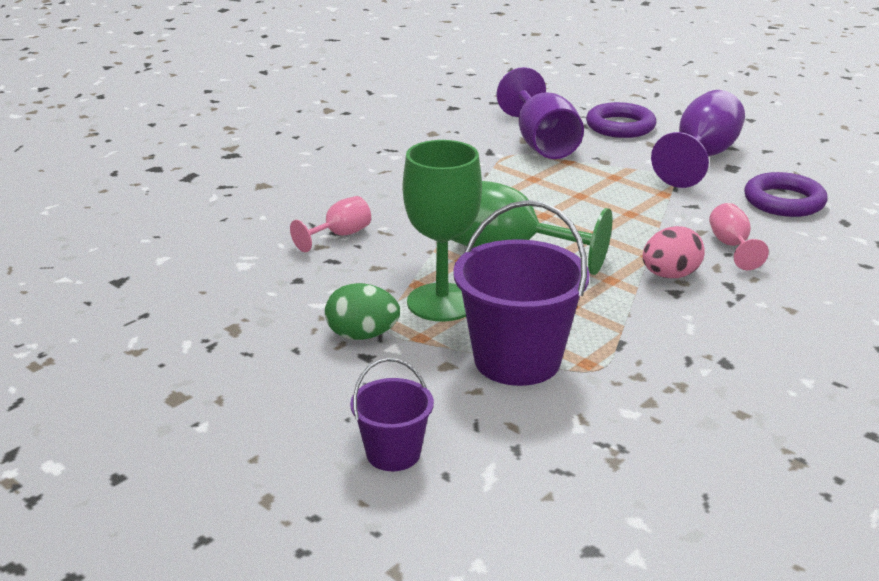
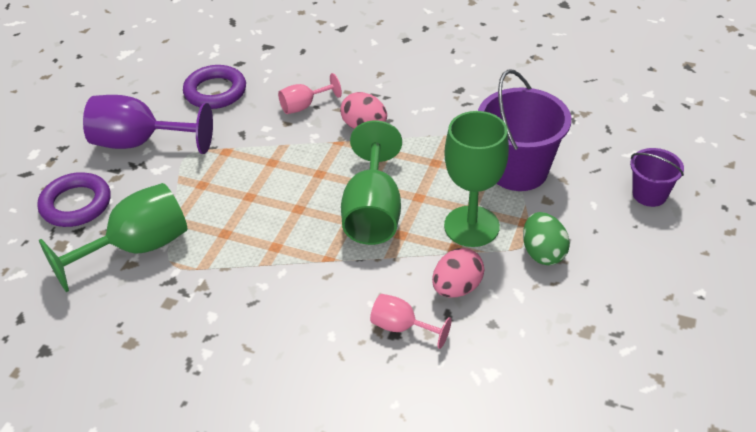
camera: 110 degrees left, 15 degrees up
(360, 272) = (457, 288): none -> pink egg
(542, 144) = (137, 248): purple goblet -> green goblet

